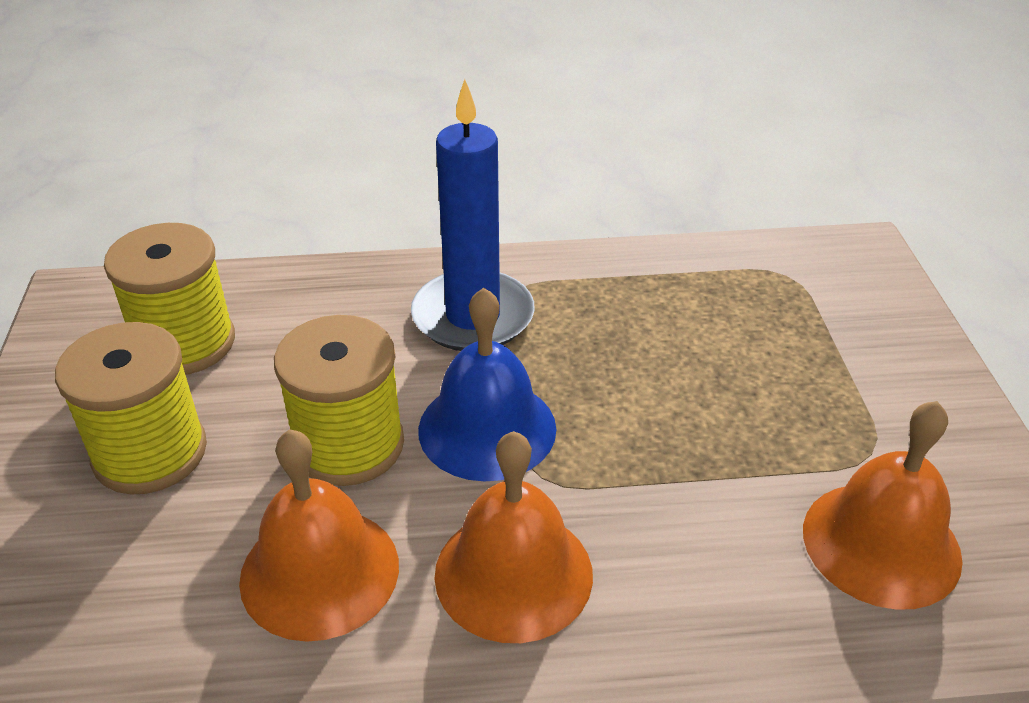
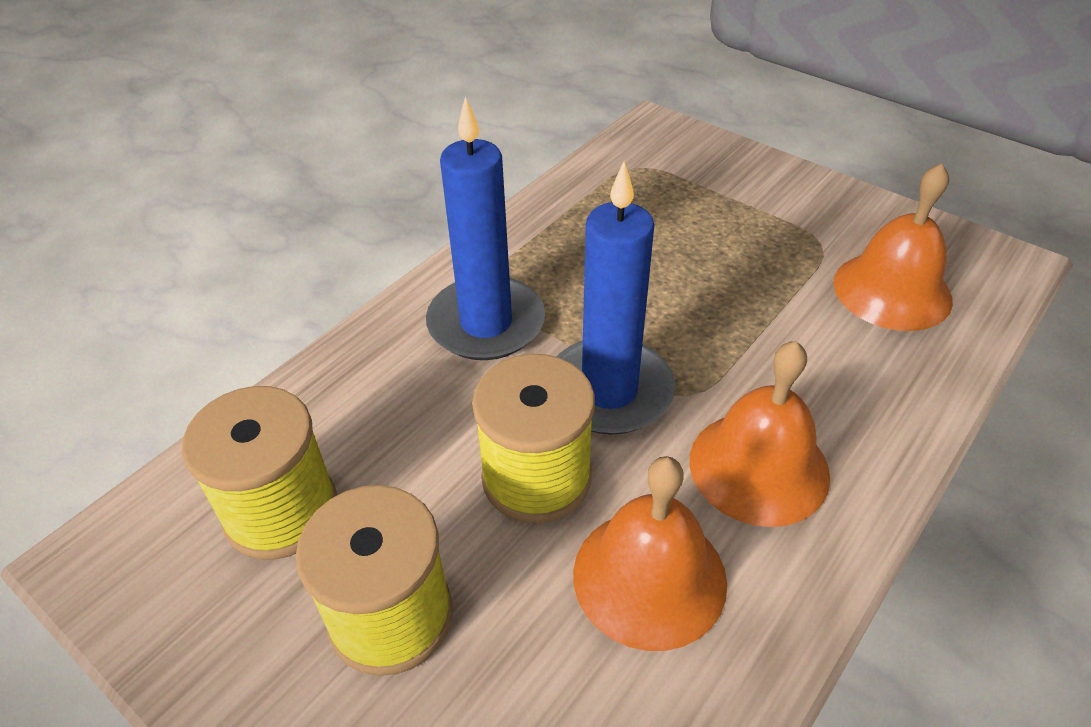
camera: 45 degrees left, 5 degrees up
(487, 428) = (609, 391): blue bell -> blue candle

